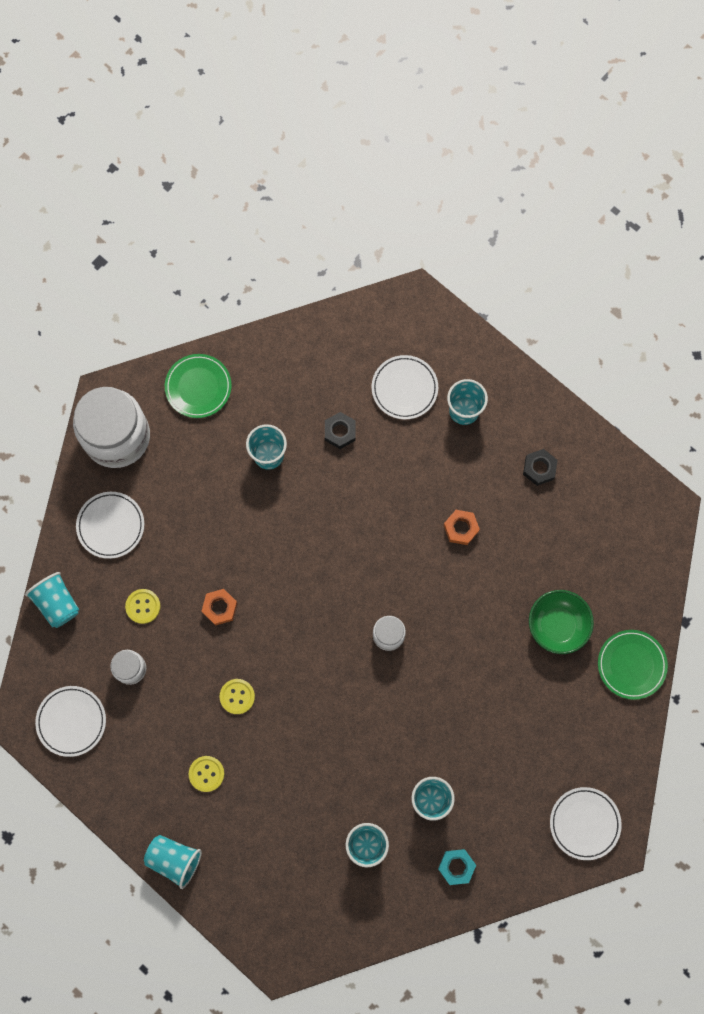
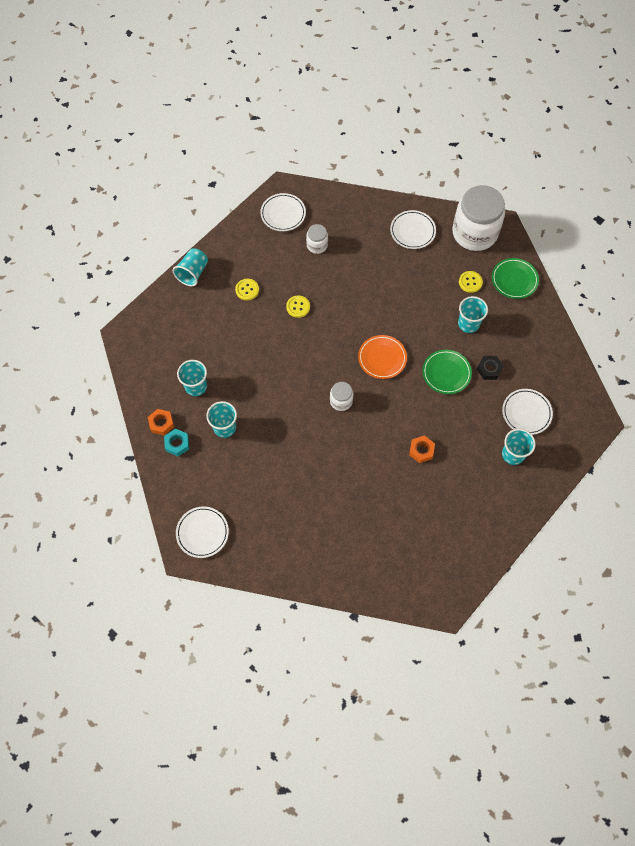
camera: 90 degrees right, 10 degrees down
(57, 603) = (359, 203): turquoise cup -> none
(143, 606) = (358, 251): yellow button -> yellow button (470, 282)
(220, 608) = (358, 296): orange nut -> orange nut (161, 423)
(322, 576) = (382, 358): none -> orange plate
(539, 468) = (471, 508): black nut -> none
(557, 625) = (350, 518): green bowl -> none
(631, 665) = (320, 572): green plate -> green plate (446, 373)

